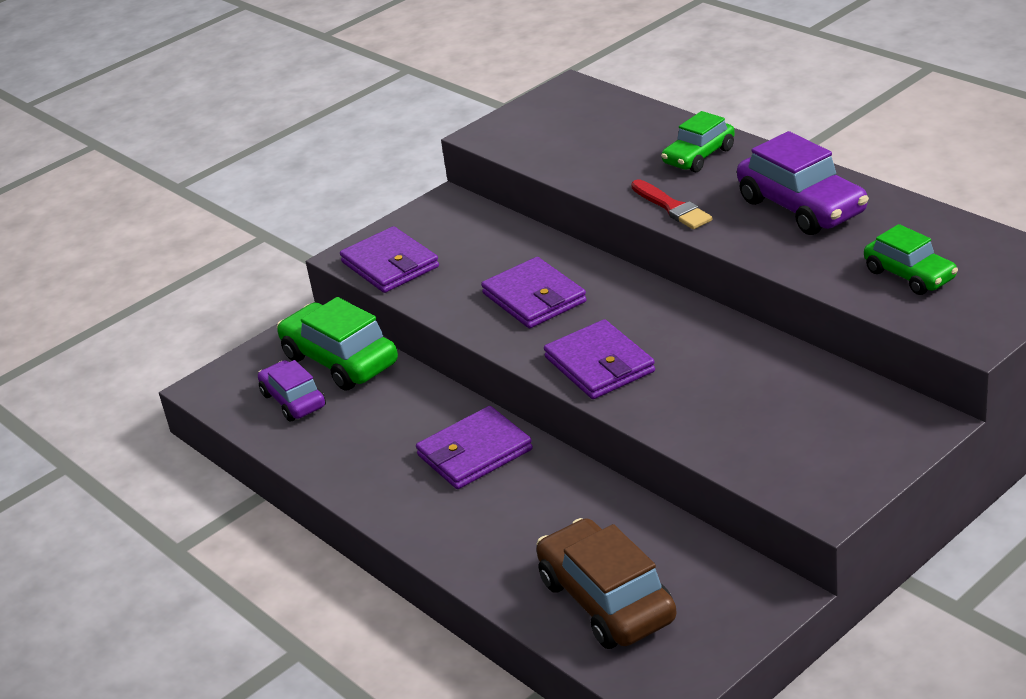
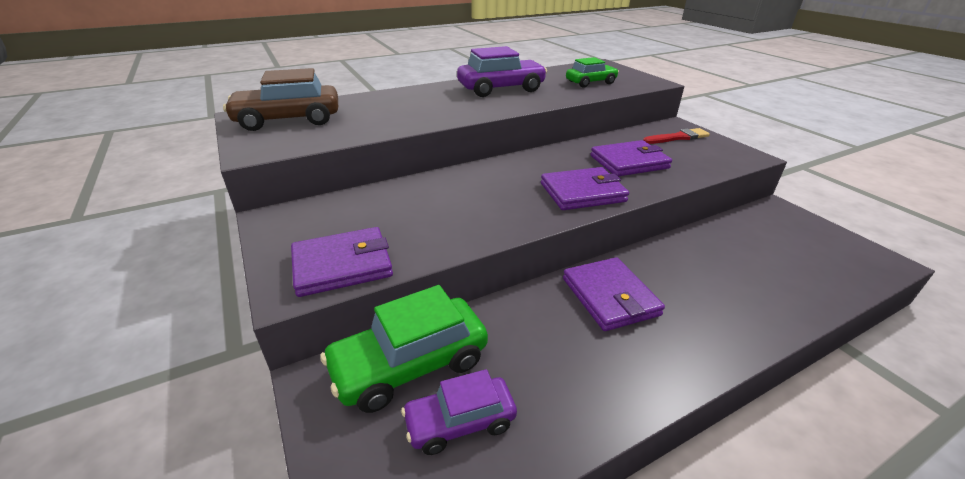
camera: 80 degrees left, 0 degrees up
(534, 298) = (474, 202): purple wallet -> purple wallet (629, 162)
(606, 600) = (798, 266): brown car -> brown car (288, 120)
(672, 207) = (463, 113): red brush -> red brush (678, 137)
(699, 156) = (409, 99): green car -> none

